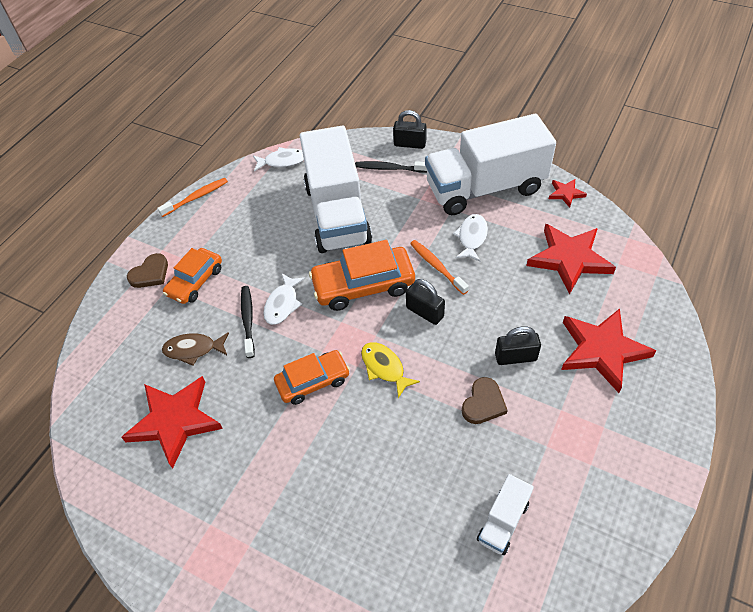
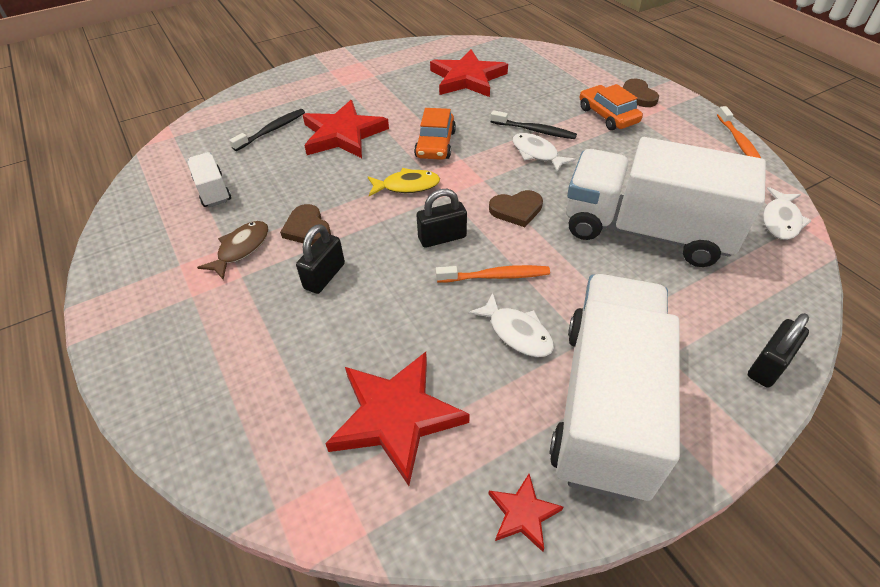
camera: 120 degrees right, 5 degrees down
(193, 349) = (527, 98): brown fish -> brown fish (241, 249)
(363, 285) = (516, 210): orange car -> brown heart
(389, 168) = (714, 315): black toothbrush -> black toothbrush (271, 130)
(602, 350) = (253, 353): red star -> red star (343, 134)

